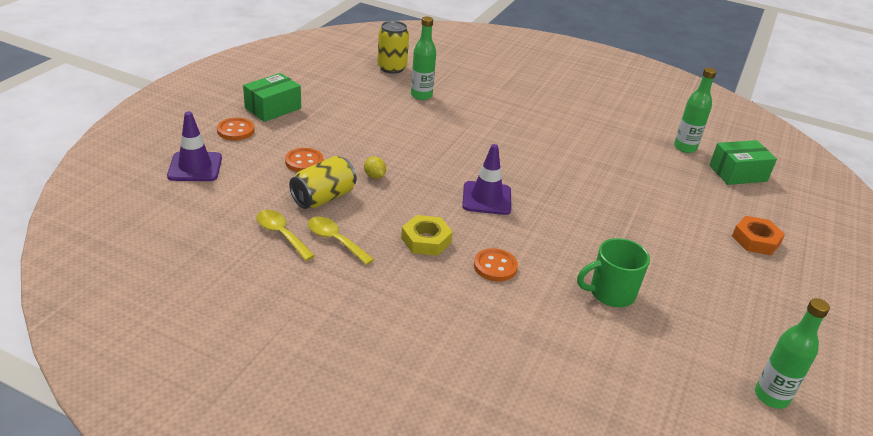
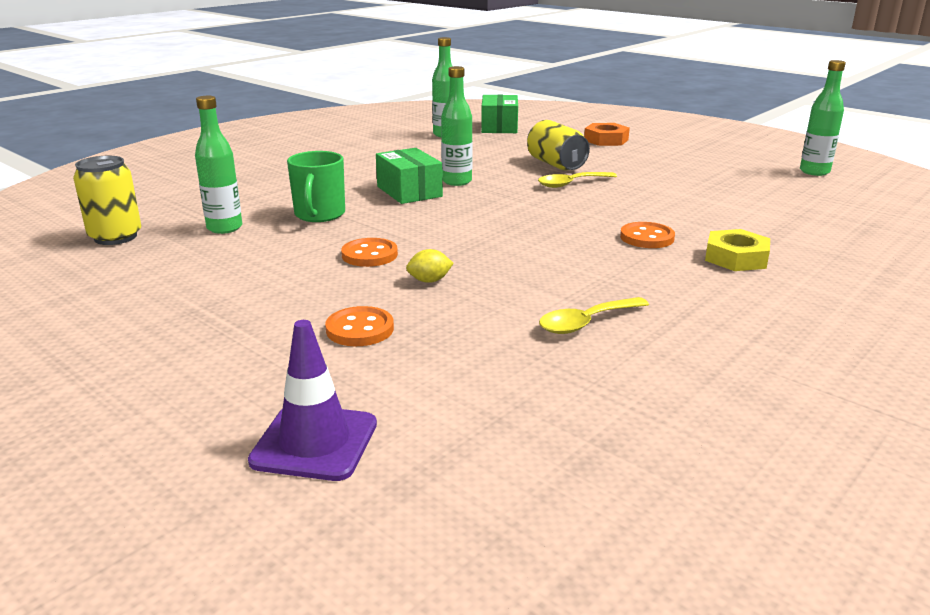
camera: 70 degrees left, 10 degrees down
(236, 131) = (203, 388): orange button -> orange button (369, 255)
(273, 108) = (150, 344): green box -> green box (409, 191)
(281, 234) = (565, 363): yellow spoon -> yellow spoon (571, 184)
(323, 198) = (473, 322): yellow can -> yellow can (556, 164)
(426, 240) = (592, 266): yellow nut -> yellow nut (736, 258)
(486, 198) = (509, 224): purple traffic cone -> none
(564, 166) = (457, 181): none -> green bottle
(610, 293) = (689, 197): green mug -> green mug (319, 215)

